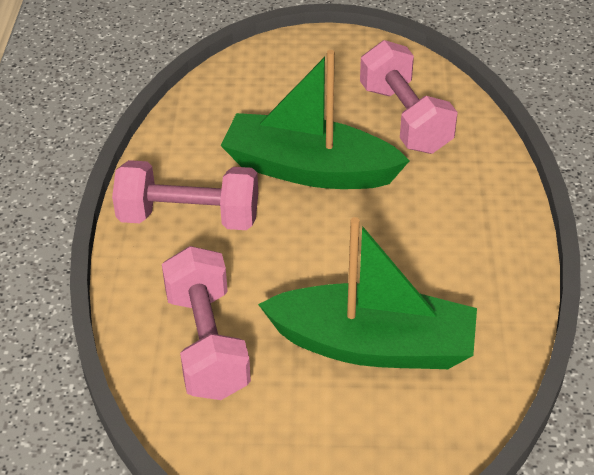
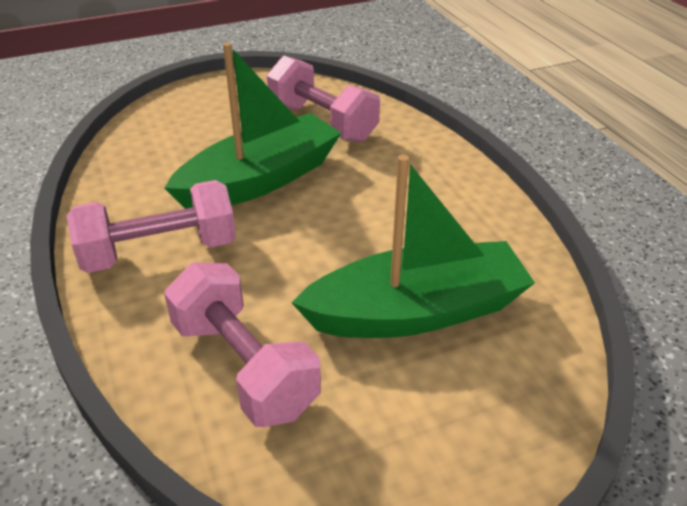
camera: 25 degrees left, 5 degrees down
(309, 169) = (260, 180): green boat -> green boat turned 150 degrees clockwise

